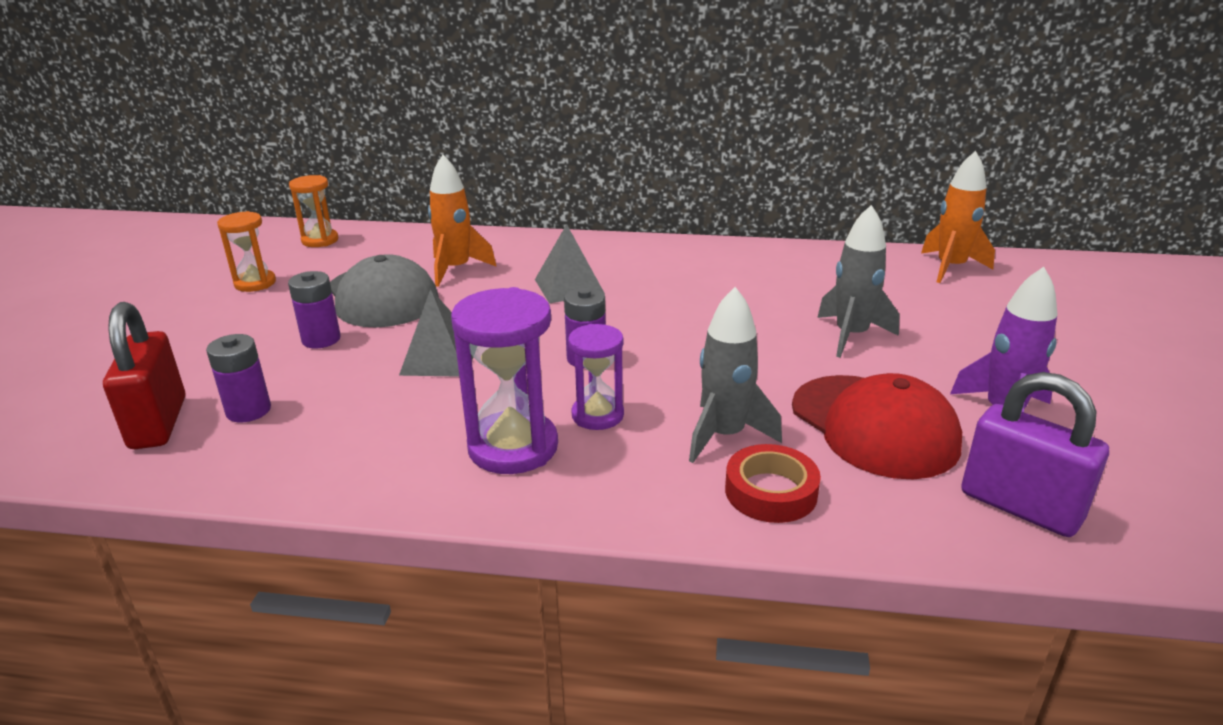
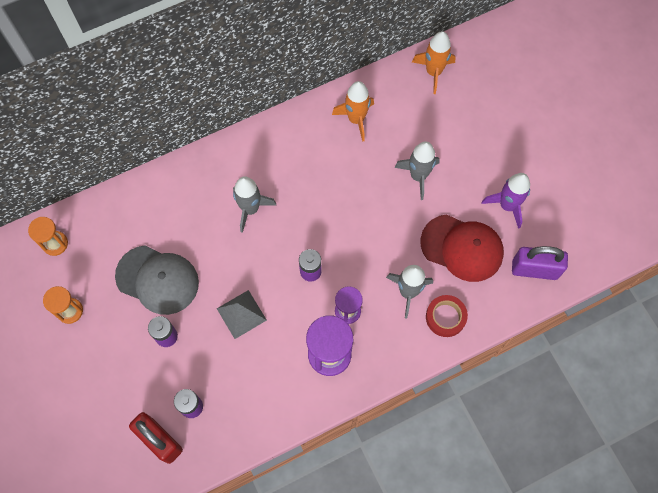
camera: 35 degrees left, 40 degrees up
(456, 269) = (172, 228): orange rocket -> orange rocket (356, 119)
(569, 286) = (250, 209): grey pyramid -> grey rocket

